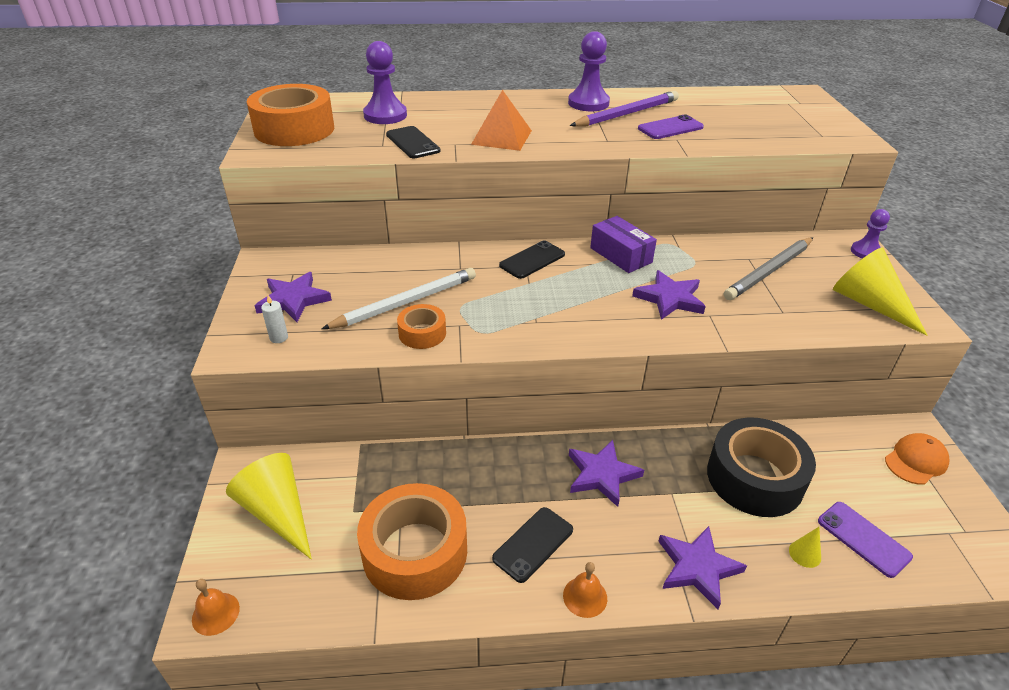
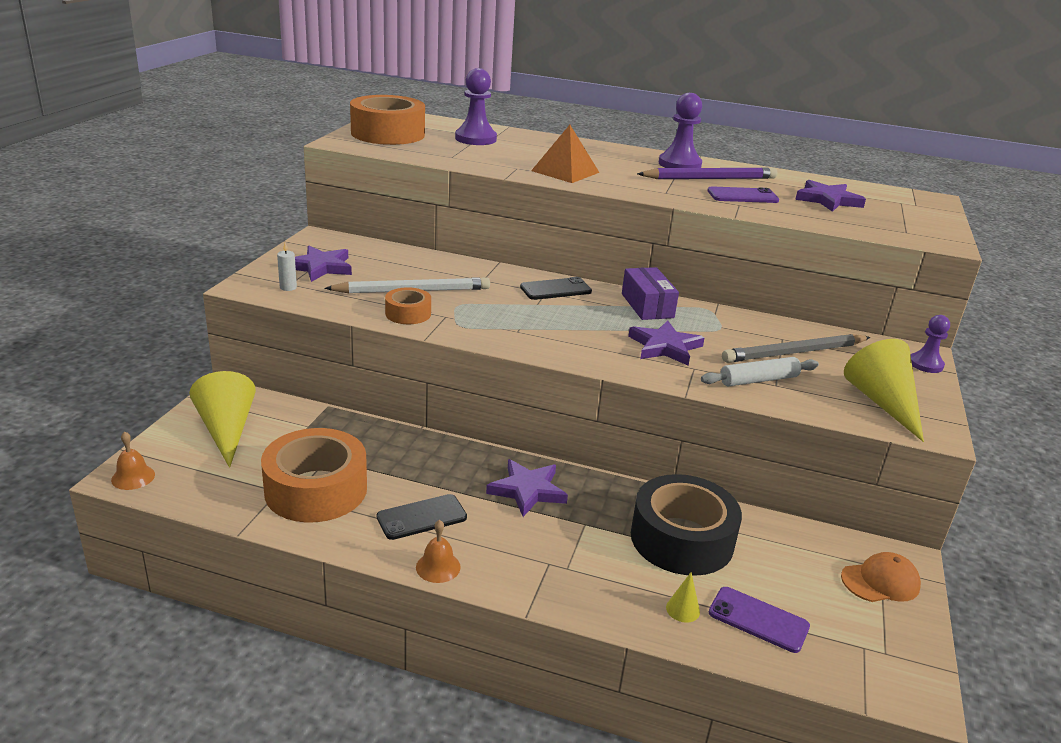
camera: 20 degrees right, 10 degrees down
(413, 143) = (479, 160): black phone -> none
(697, 567) = (562, 583): purple star -> purple star (827, 200)
(767, 311) = (758, 380): none -> white rolling pin
(863, 539) = (758, 620): purple phone -> purple phone turned 45 degrees counterclockwise

